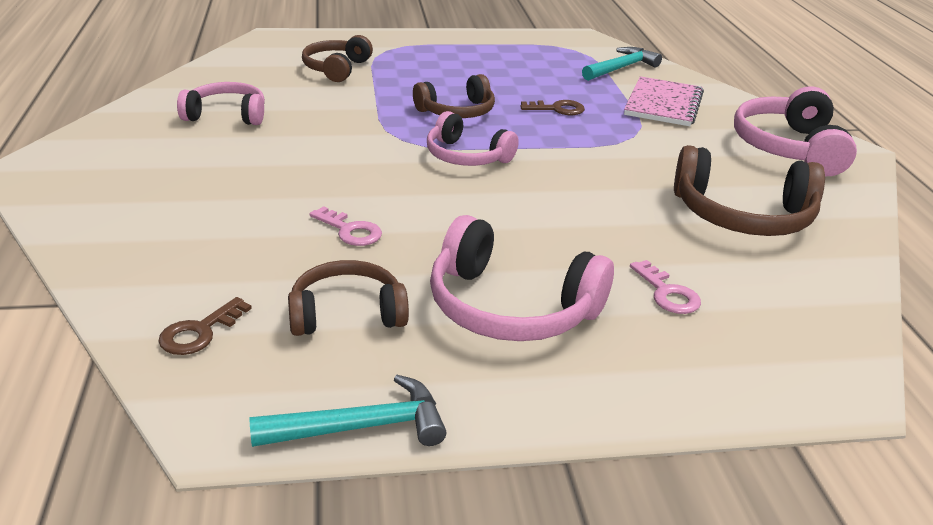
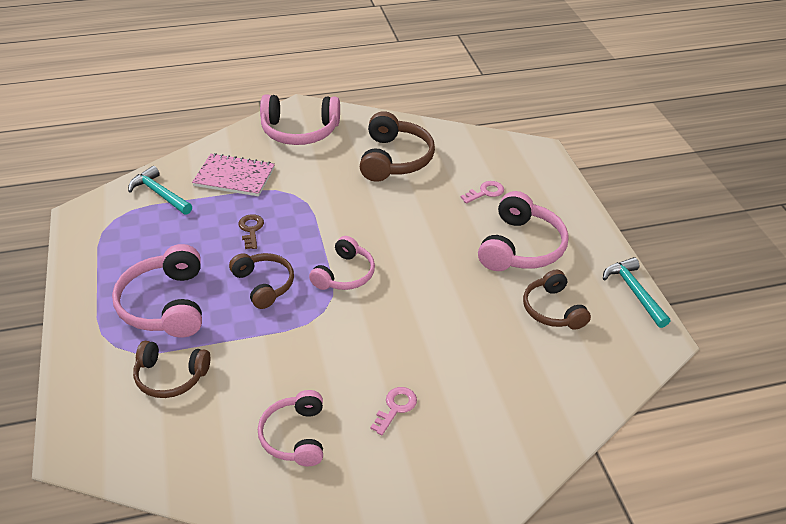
camera: 95 degrees left, 10 degrees up
(200, 332) = (595, 368): brown key -> none
(350, 230) = (466, 321): pink key -> pink key (395, 408)
(437, 68) = (166, 304): none -> pink headphones

